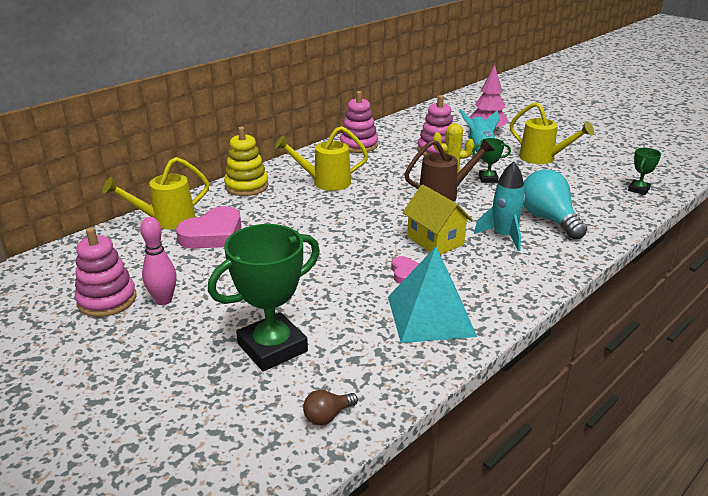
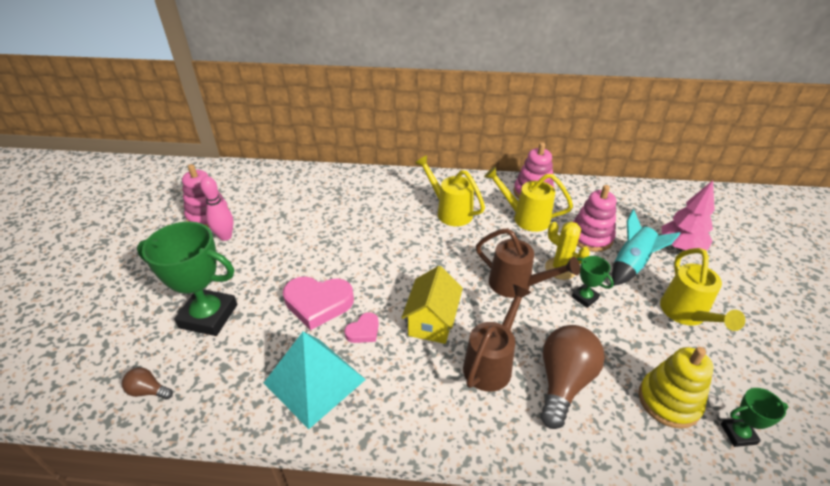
camera: 50 degrees right, 10 degrees up
(166, 220) = (316, 180): yellow watering can -> yellow watering can (525, 218)
(213, 234) = (319, 207): pink heart -> pink heart (318, 303)
(246, 186) = (397, 182): yellow stacking toy -> yellow stacking toy (669, 401)
(503, 236) = (491, 363): turquoise rocket -> brown watering can
(548, 219) = (563, 382): turquoise light bulb -> brown light bulb

